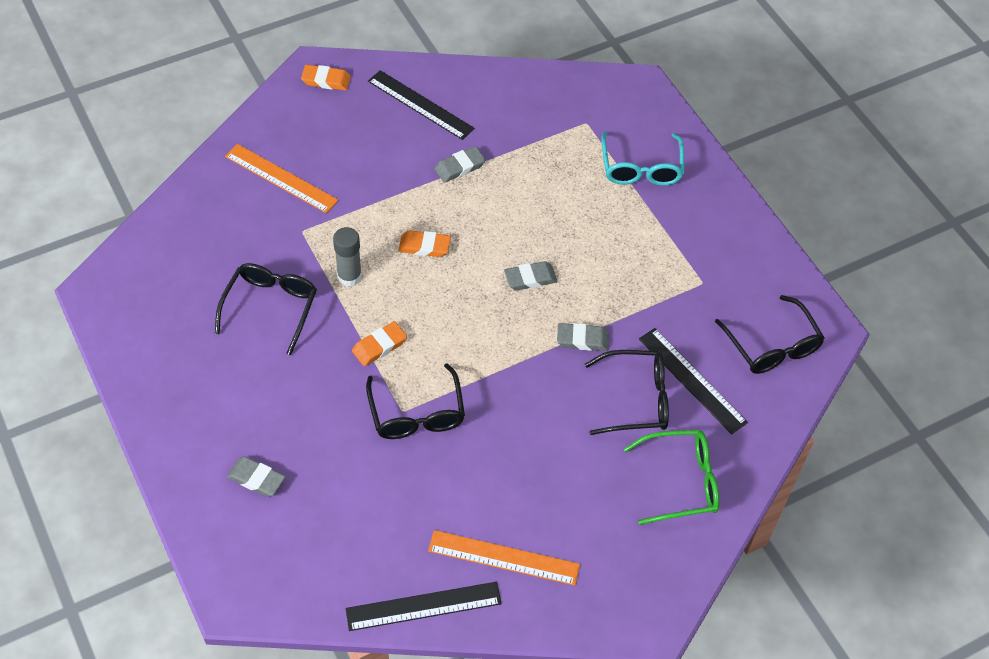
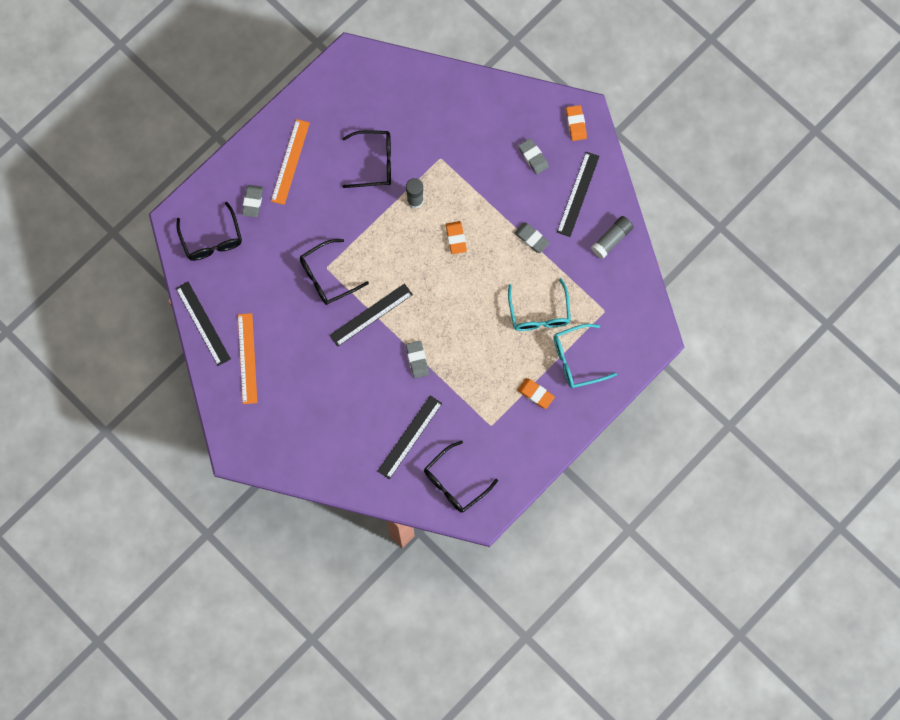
camera: 75 degrees right, 20 degrees up
(281, 178) = (478, 128): orange ruler -> orange ruler (290, 161)
(379, 346) = (368, 238): orange eraser -> orange eraser (535, 394)
(494, 90) = (611, 239): none -> grey glue stick
(495, 376) = (371, 315): none -> black ruler
(530, 278) = (454, 313): grey eraser -> grey eraser (533, 157)
(564, 188) = (539, 313): none -> turquoise glasses
(636, 399) = (383, 406): black glasses -> black glasses (212, 239)
(681, 482) = (332, 448): green glasses -> none

